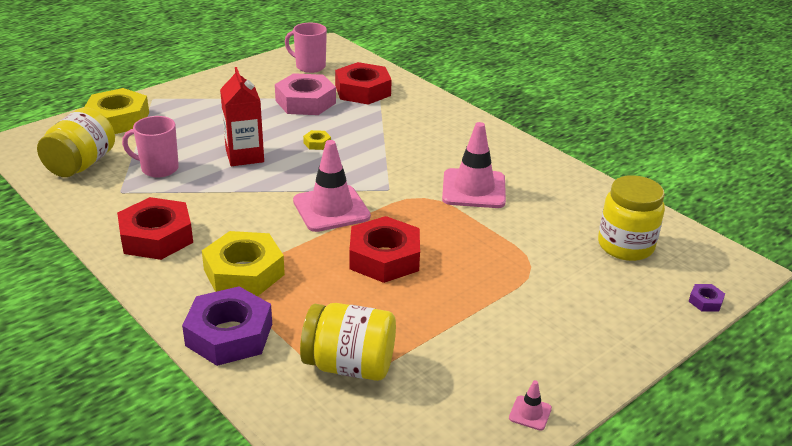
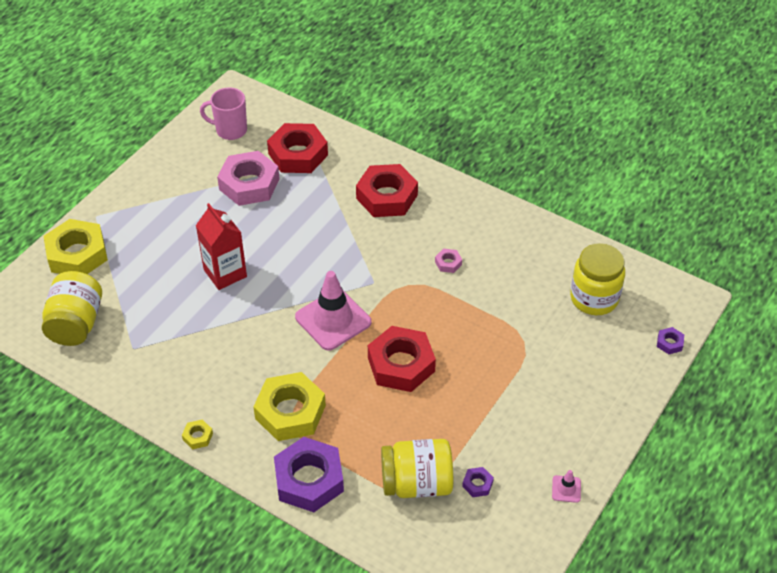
camera: 15 degrees left, 15 degrees up
(156, 237) = (195, 393): red nut -> red nut (387, 196)
(158, 168) = (152, 310): pink mug -> none
(317, 143) = (285, 239): yellow nut -> yellow nut (197, 436)
(421, 383) = (477, 484): none -> purple nut
(473, 189) = (448, 263): pink traffic cone -> pink nut

